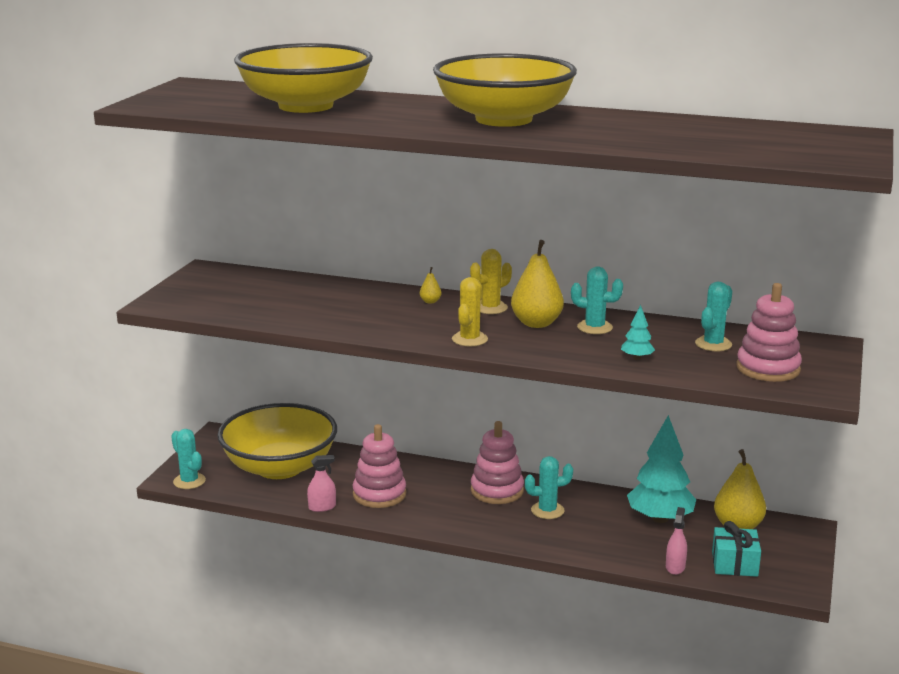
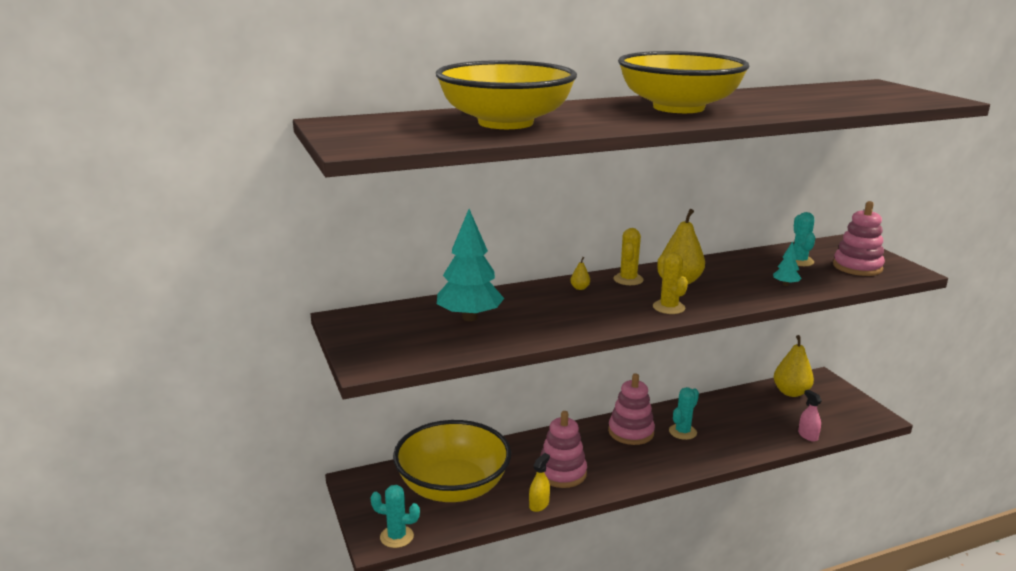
camera: 40 degrees left, 0 degrees up
(322, 507) = (539, 504): pink spray bottle -> yellow spray bottle
(594, 327) = (717, 272): turquoise cactus -> none
(660, 519) = (748, 407): turquoise tree -> turquoise tree (470, 317)
(734, 564) = (829, 418): turquoise gift -> none

